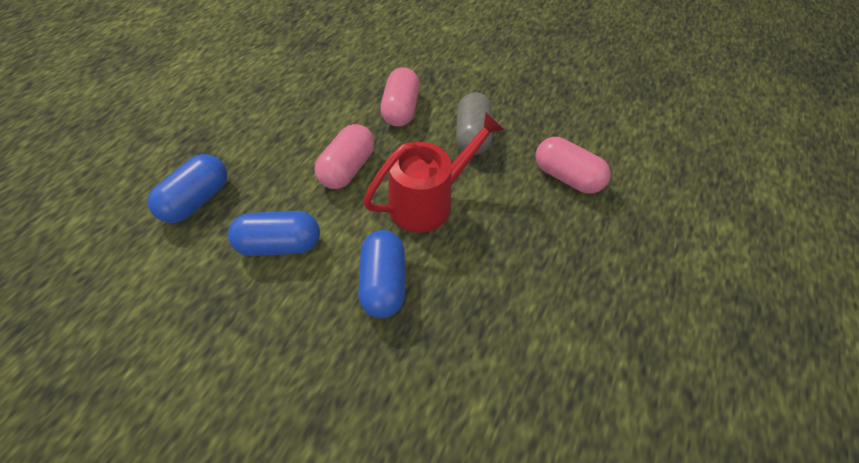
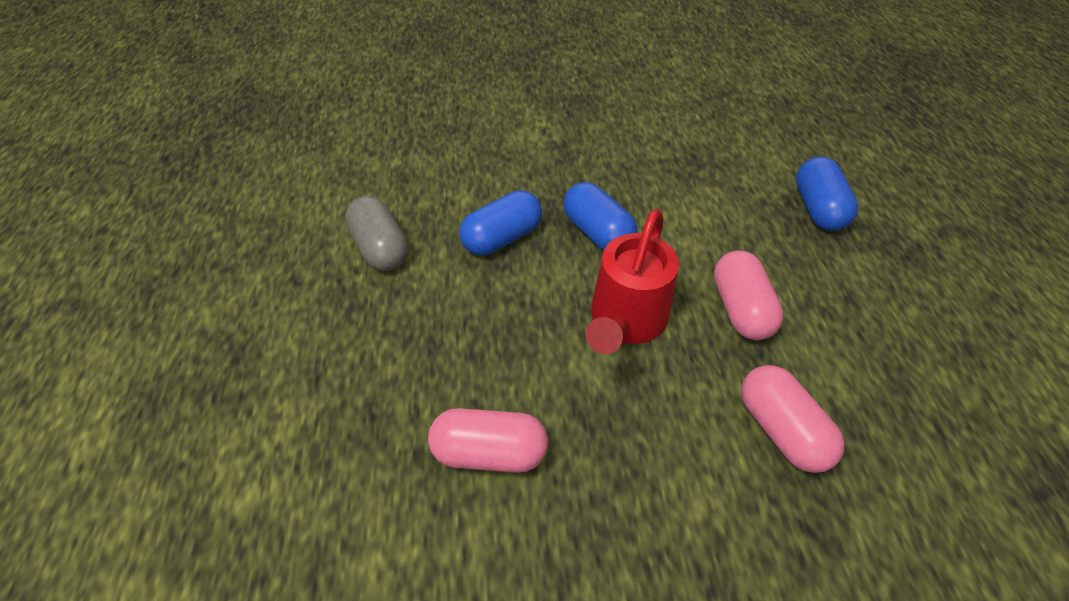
camera: 150 degrees right, 5 degrees down
(280, 244) = (708, 215): blue capsule -> blue capsule (502, 238)
(472, 136) = (653, 444): grey capsule -> grey capsule (381, 248)

